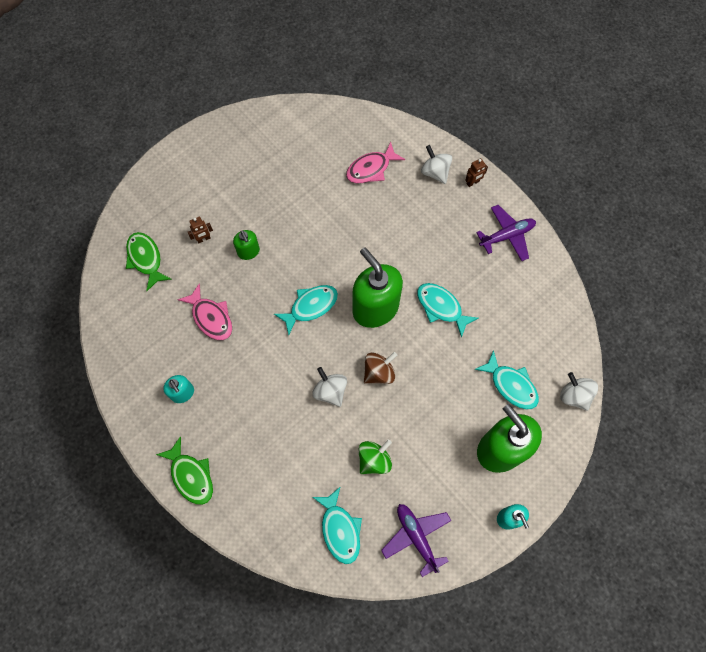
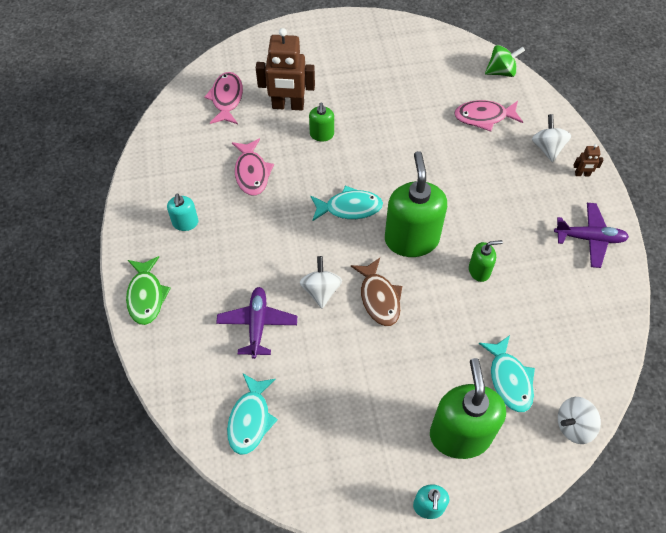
camera: 30 degrees right, 10 degrees down
(146, 259) = (226, 99): green fish -> pink fish
(203, 239) = (288, 106): brown robot -> brown robot, size x2.26
(374, 460) = (324, 374): green spinning top -> green spinning top (501, 71)
(379, 372) = (379, 298): brown spinning top -> brown fish
(416, 537) = (321, 469): purple plane -> purple plane (257, 324)
(441, 307) = (479, 270): turquoise fish -> green soap dispenser
(574, 396) = (574, 426): white spinning top -> white spinning top turned 105 degrees counterclockwise

